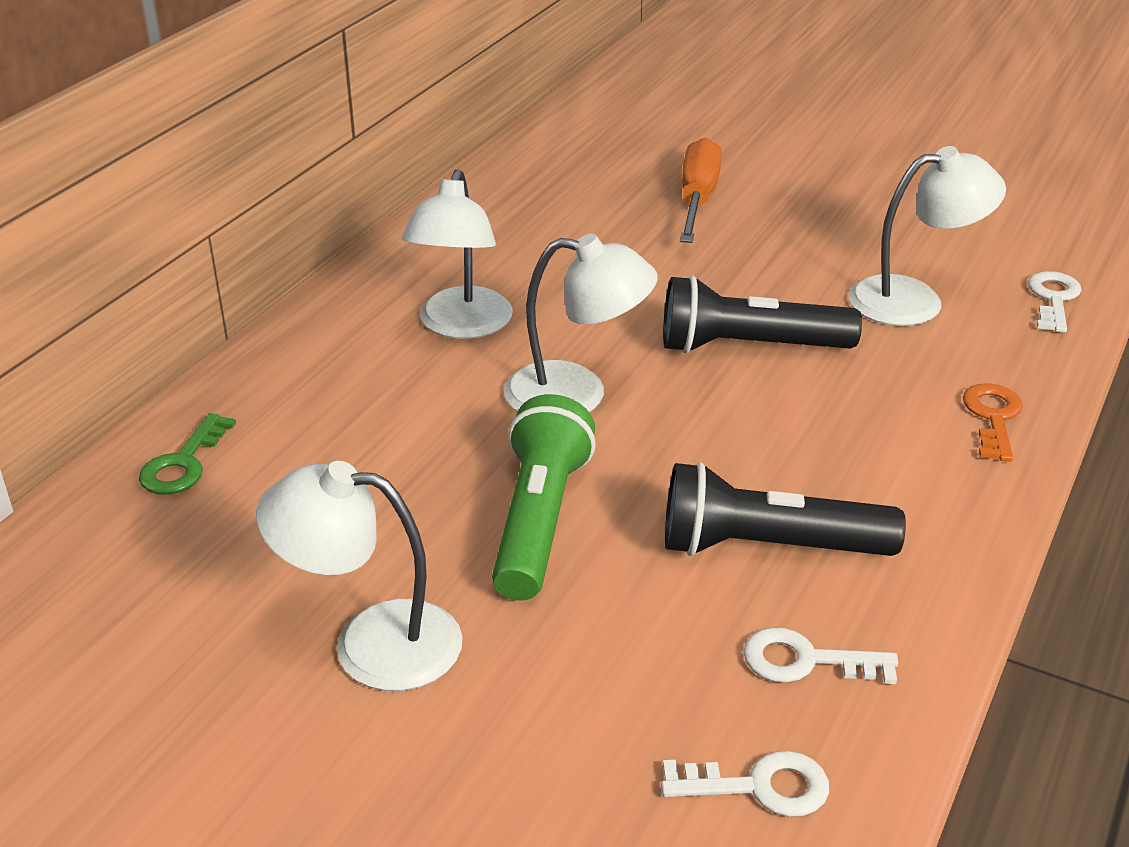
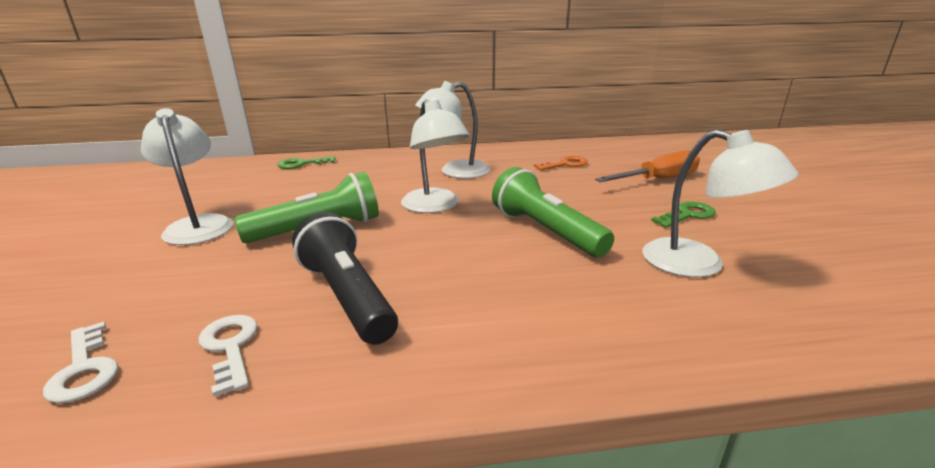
camera: 55 degrees right, 10 degrees down
(749, 347) = (546, 231): black flashlight -> green flashlight
(811, 241) = (688, 215): none -> green key
(993, 417) = (612, 342): orange key -> orange key (565, 164)
(1053, 298) = (834, 322): white key -> none

